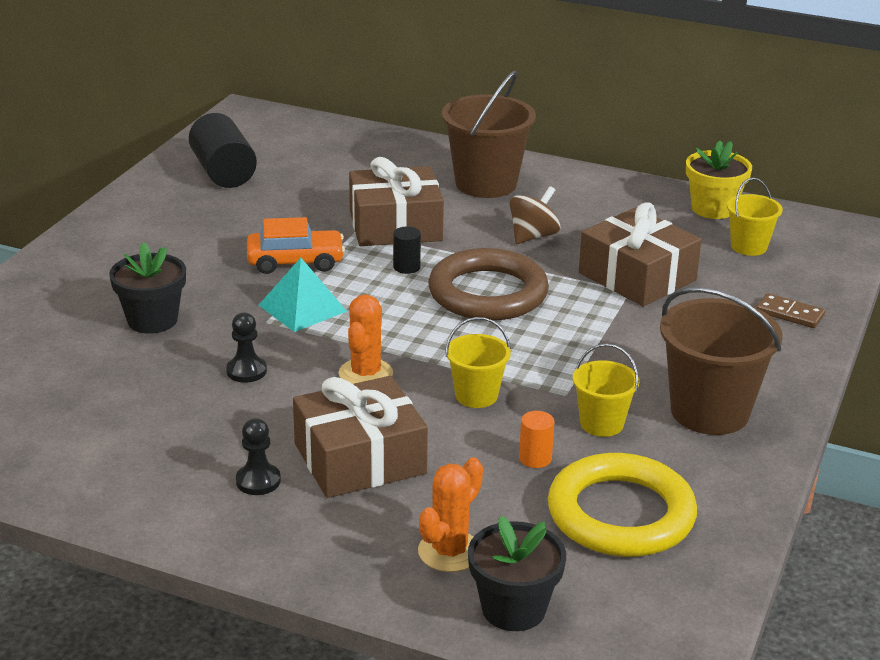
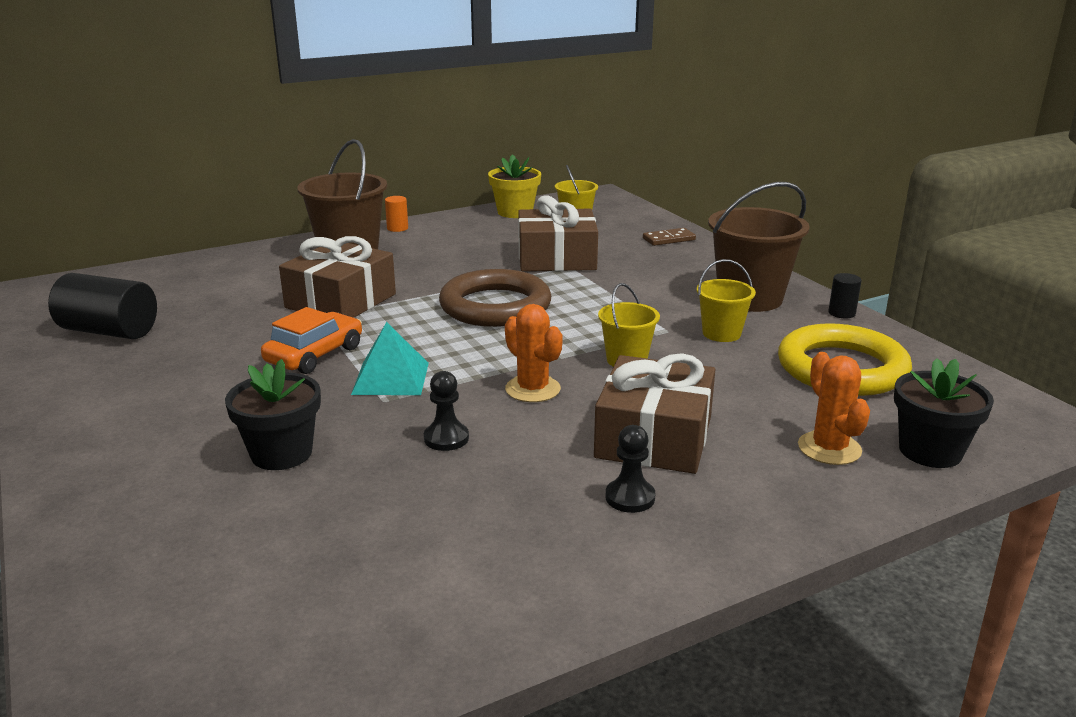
camera: 50 degrees left, 5 degrees down
(406, 267) = (407, 318): black cylinder -> black cylinder (841, 313)
(533, 236) = (448, 266): brown spinning top -> none
(535, 458) = (738, 371): orange cylinder -> orange cylinder (397, 228)

